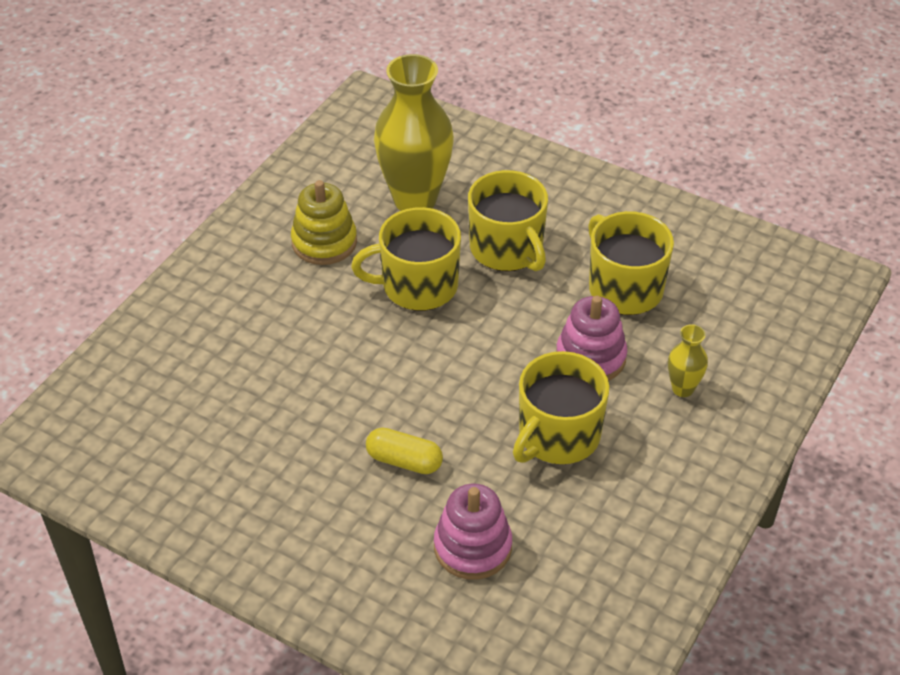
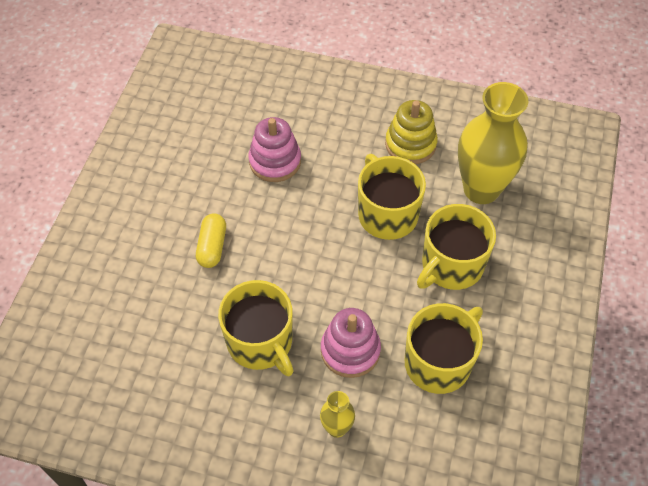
camera: 75 degrees right, 10 degrees up
(472, 547) = (143, 307): pink stacking toy -> pink stacking toy (275, 161)
(558, 436) = (260, 342): yellow mug -> yellow mug turned 150 degrees counterclockwise

